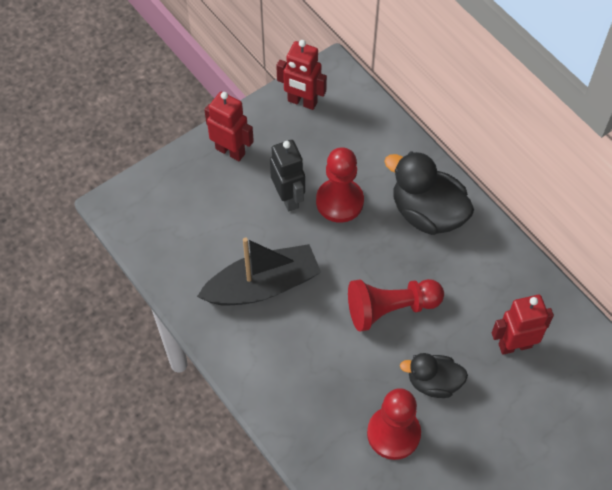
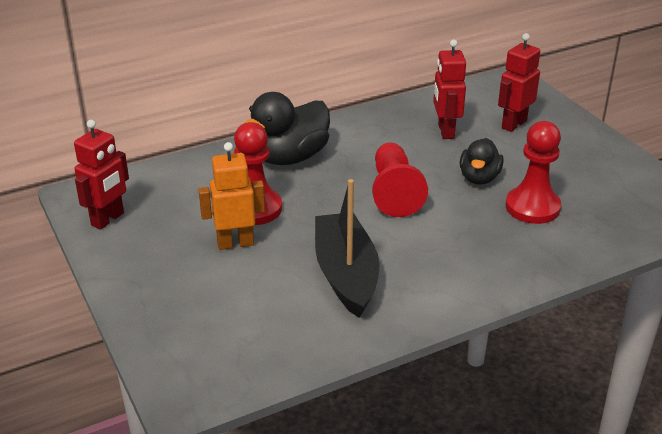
camera: 80 degrees left, 25 degrees down
(230, 151) = (148, 281): red robot -> red robot (513, 124)
(288, 198) = (235, 243): black robot -> orange robot

